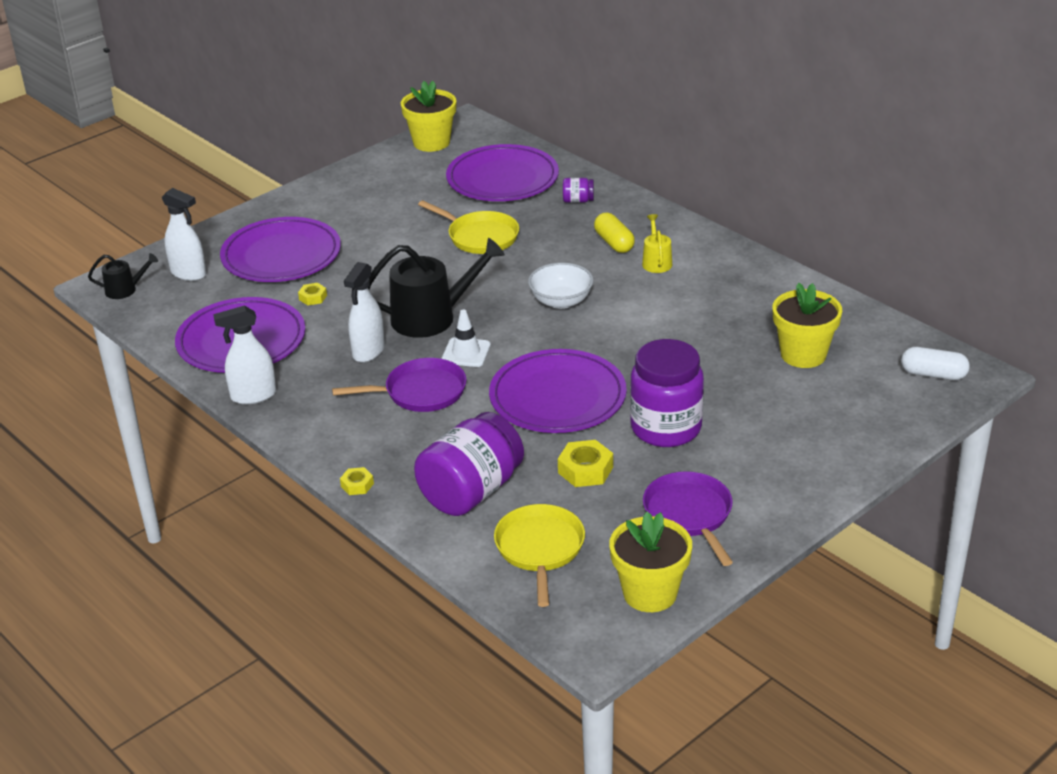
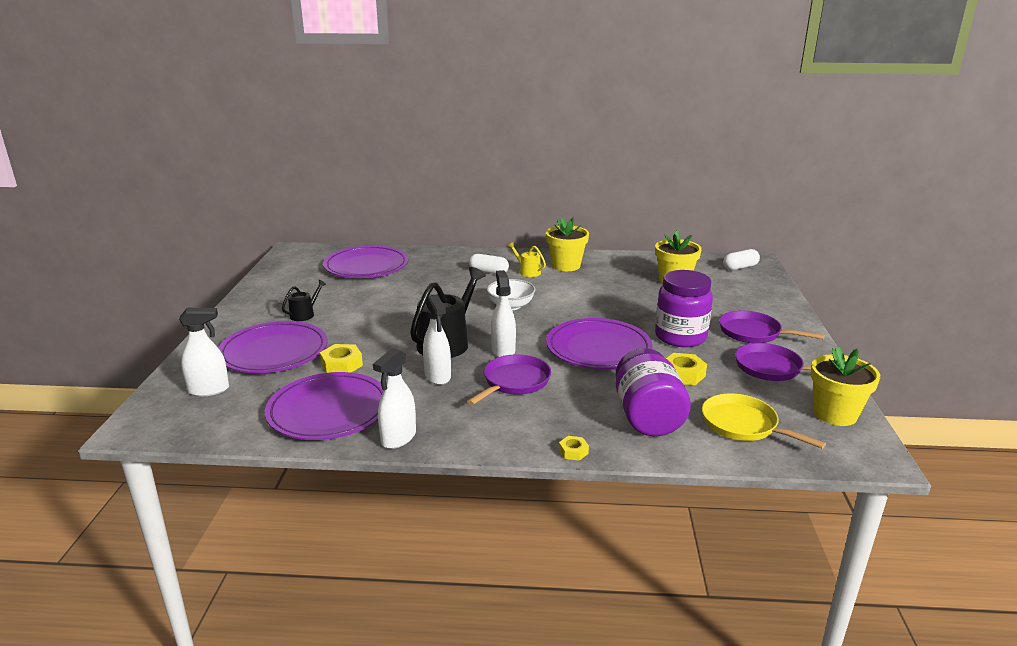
camera: 45 degrees left, 10 degrees down
(125, 290) = (162, 422): black watering can -> black watering can (304, 314)
(313, 297) = (342, 365): yellow nut -> yellow nut, size x1.70
(431, 142) = (286, 264): yellow flower pot -> yellow flower pot (566, 265)
(466, 353) = (503, 351): white traffic cone -> white spray bottle
(480, 237) = (403, 295): yellow pan -> none
(578, 200) = (432, 261): purple jar -> none
(614, 243) = (488, 272): yellow capsule -> white capsule
(757, 466) = (753, 333): none -> purple pan

